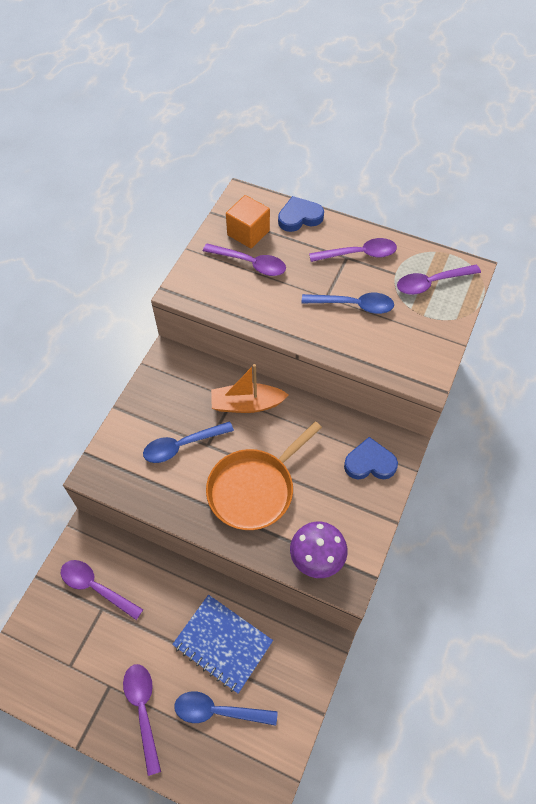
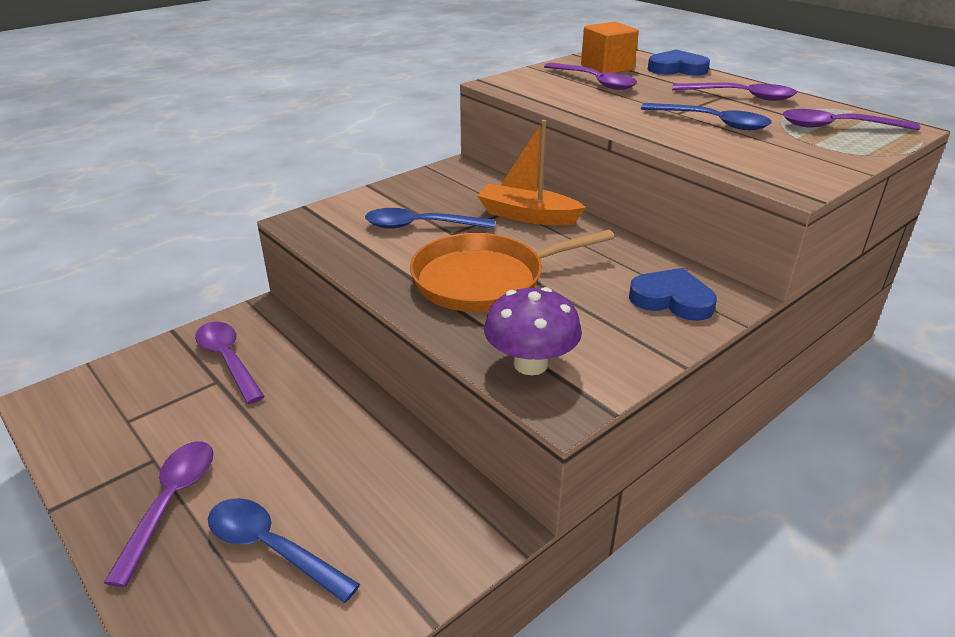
camera: 25 degrees right, 25 degrees down
(223, 643) = (340, 471): blue notebook -> none

